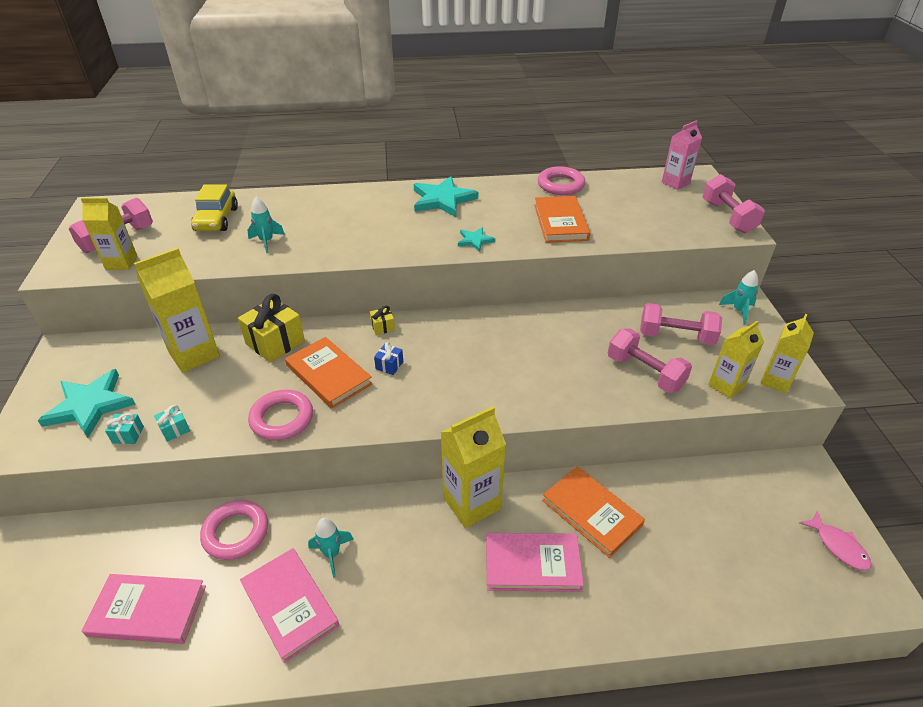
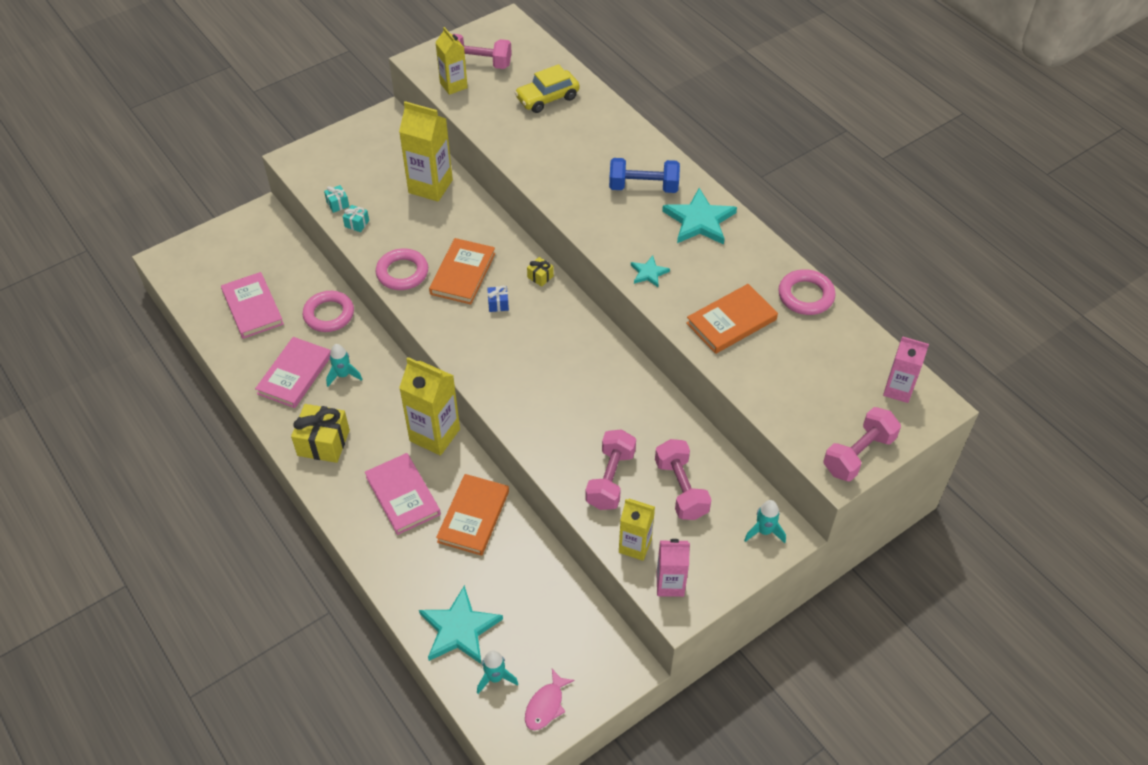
camera: 60 degrees right, 10 degrees up
(90, 405) = (348, 168): turquoise star -> turquoise star (459, 629)
(267, 242) = (541, 145): turquoise rocket -> turquoise rocket (495, 678)
(275, 342) = (475, 223): yellow gift -> yellow gift (323, 443)
(379, 211) = (643, 187): none -> blue dumbbell
(775, 381) = (670, 584): yellow carton -> pink carton

